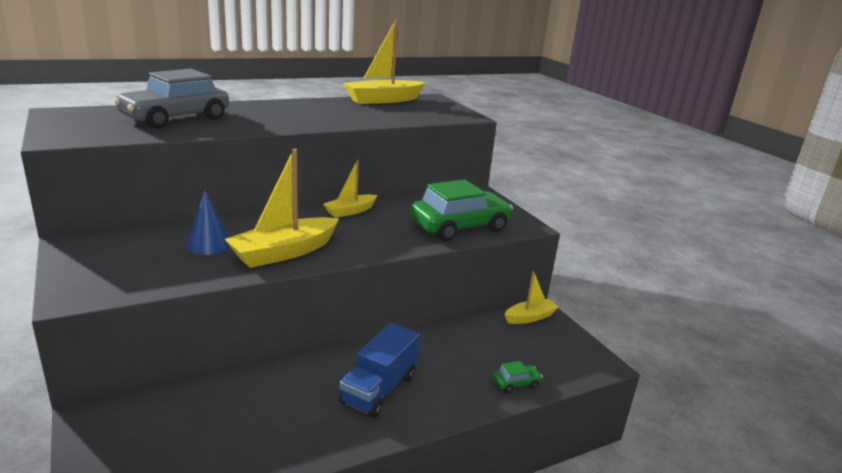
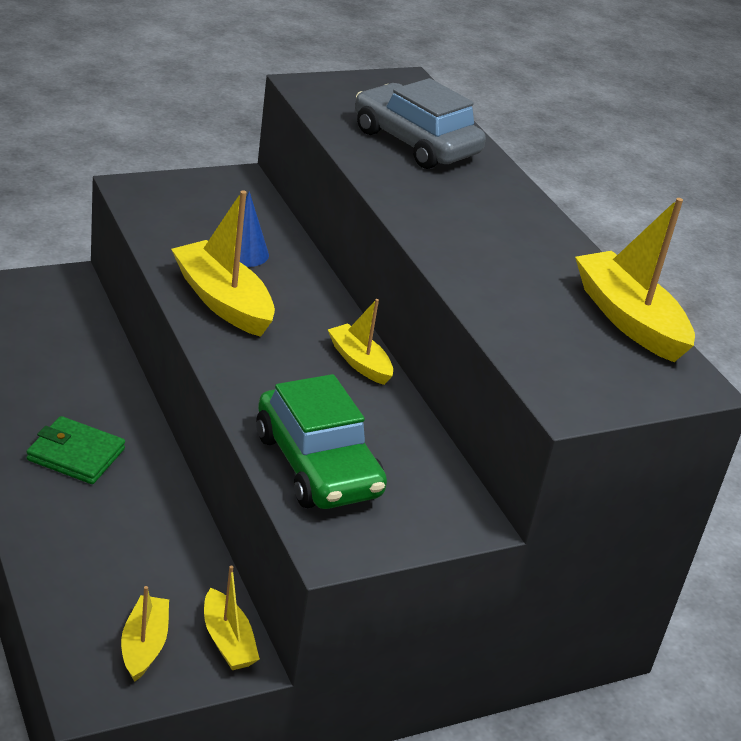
camera: 90 degrees right, 10 degrees up
(379, 389) = (76, 454): blue truck -> green wallet
(516, 383) = (61, 580): green car -> none
(551, 346) = (144, 645): none -> yellow boat

